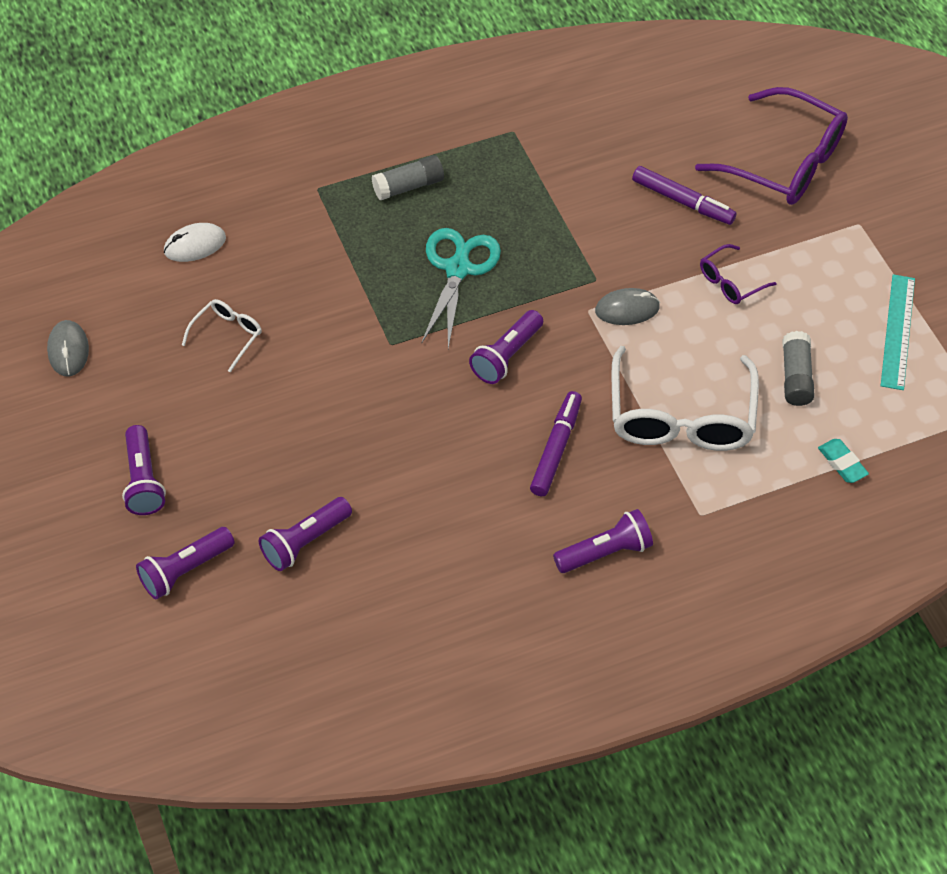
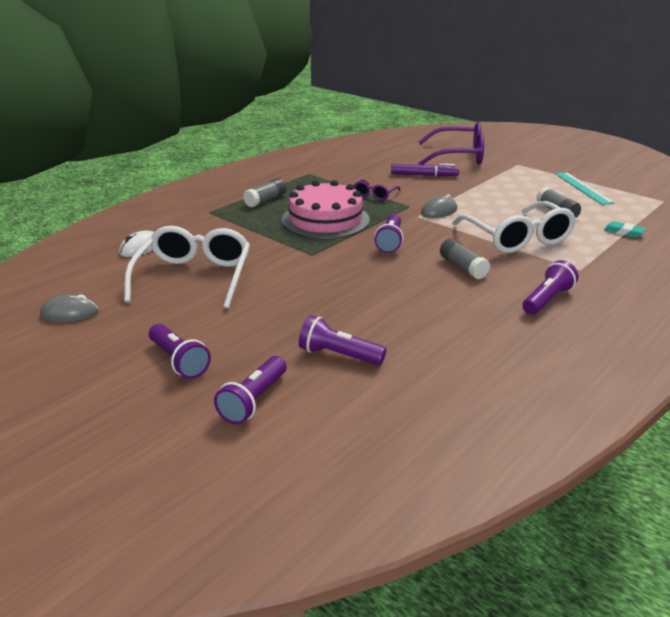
camera: 25 degrees left, 25 degrees down
(68, 350) = (70, 313): grey mouse -> grey mouse turned 60 degrees counterclockwise
(227, 336) = (194, 277): white glasses -> white glasses, size x2.12
(305, 541) = (339, 355): purple flashlight -> purple flashlight turned 90 degrees clockwise
(458, 269) = (325, 220): turquoise scissors -> pink cake
(556, 448) = (463, 267): purple marker -> grey glue stick
(731, 282) = (481, 192): purple glasses -> purple glasses (375, 194)

